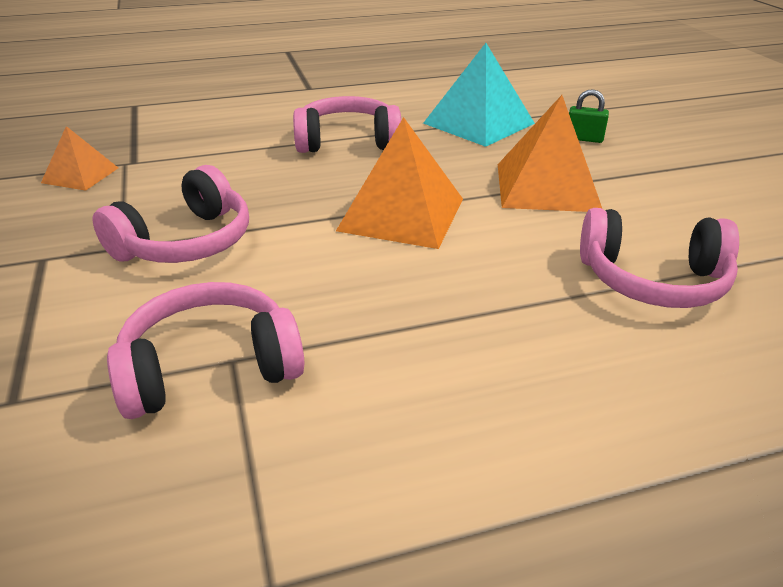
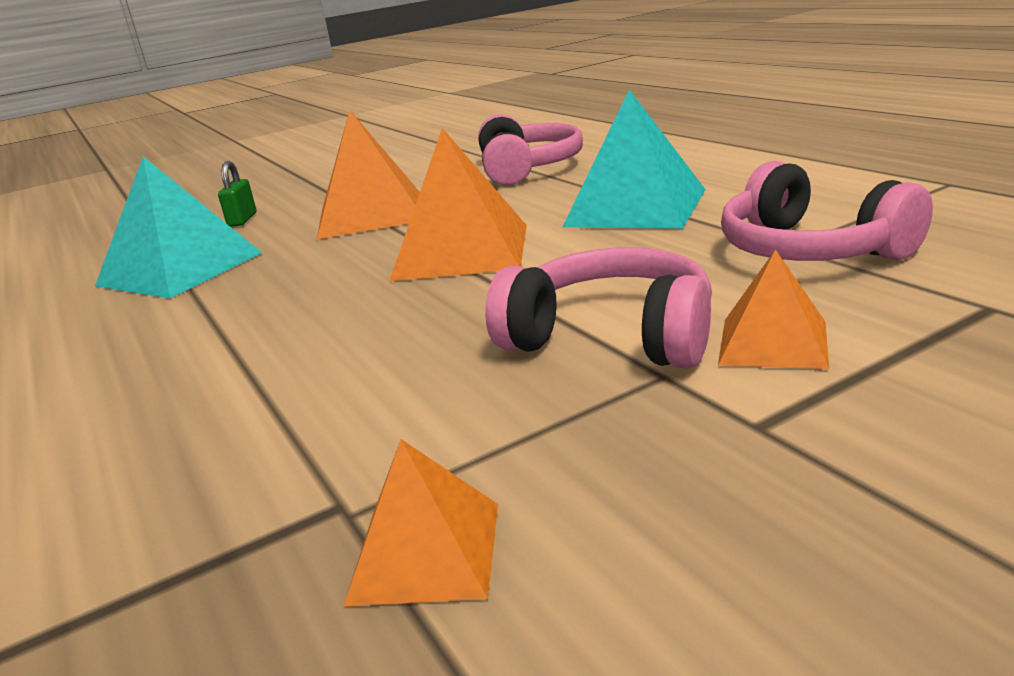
camera: 100 degrees left, 10 degrees down
(102, 292) = (773, 342): none -> orange pyramid
(347, 141) = (238, 328): pink headphones -> none
(429, 313) = (635, 207): none -> turquoise pyramid

